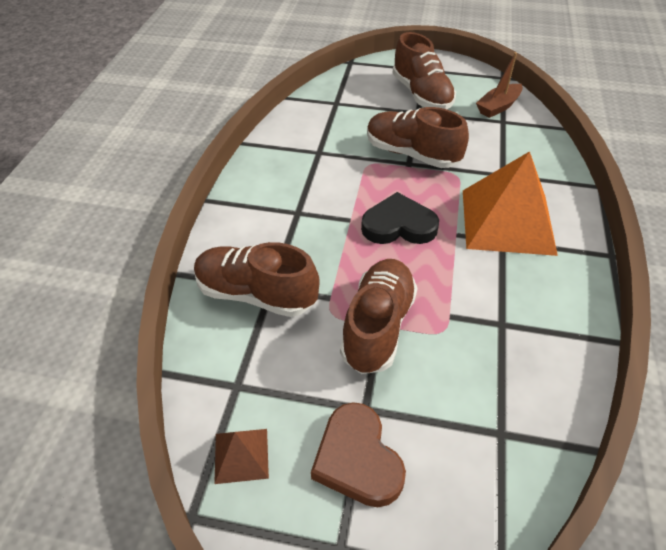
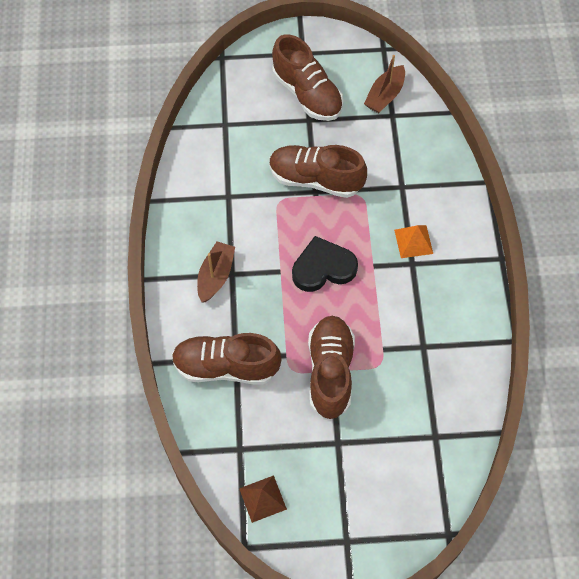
camera: 15 degrees left, 15 degrees up
(280, 211) = (216, 276): none -> brown boat
(357, 459) = (342, 480): brown heart -> none
(507, 221) = (413, 241): orange pyramid -> orange pyramid, size x0.44

